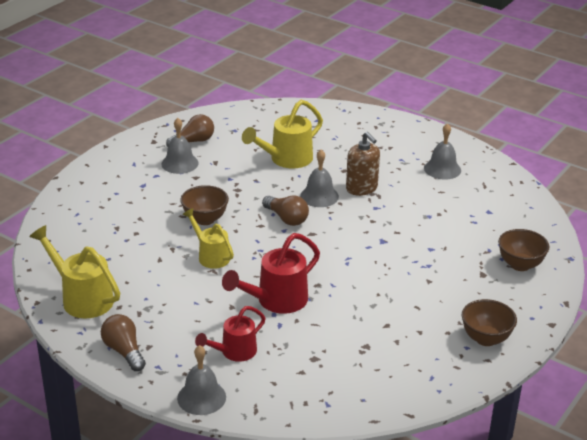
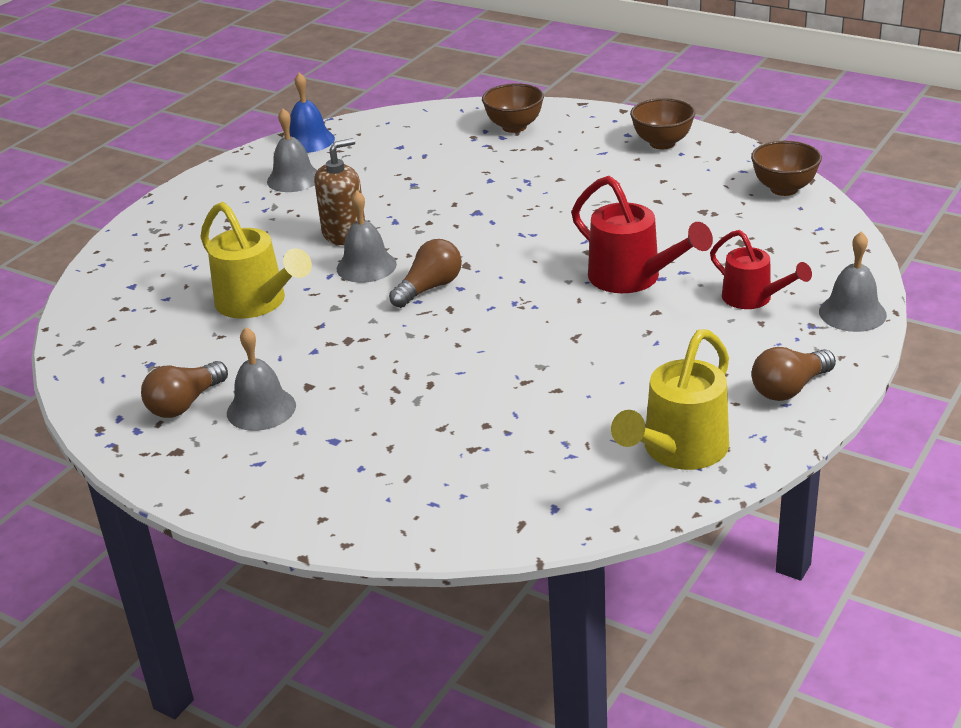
camera: 90 degrees left, 0 degrees up
(193, 141) = (185, 404): brown light bulb -> brown light bulb turned 105 degrees counterclockwise
(205, 219) = (439, 360): brown bowl -> brown bowl (784, 189)
(211, 256) = (538, 343): yellow watering can -> none
(500, 174) = (309, 141): none -> blue bell

